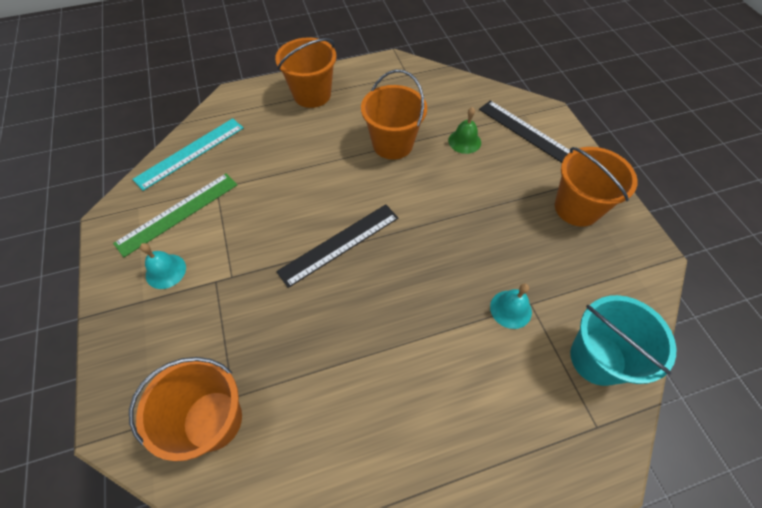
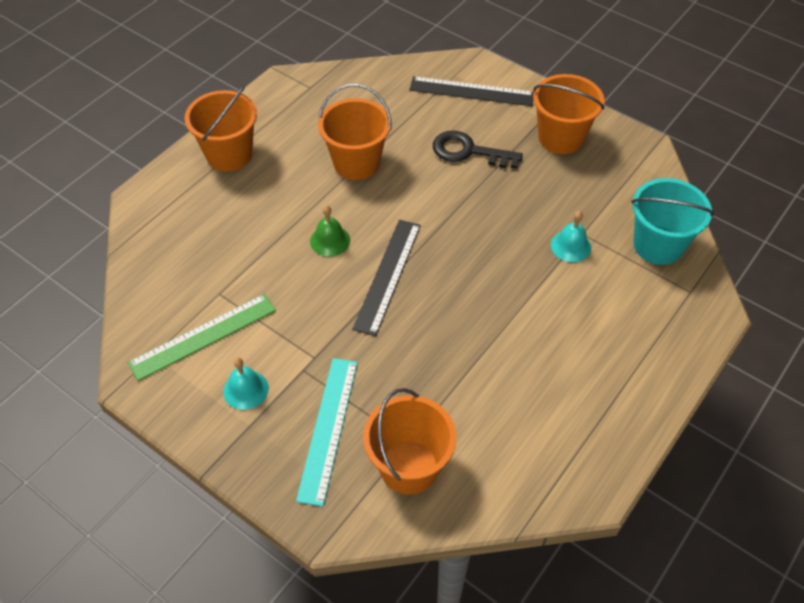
camera: 35 degrees left, 5 degrees down
(178, 213) = (203, 336): green ruler -> green ruler turned 45 degrees clockwise
(190, 153) = (155, 276): turquoise ruler -> turquoise ruler (328, 429)
(464, 141) = (421, 127): green bell -> green bell (330, 240)
(487, 179) = (469, 151): none -> black key

